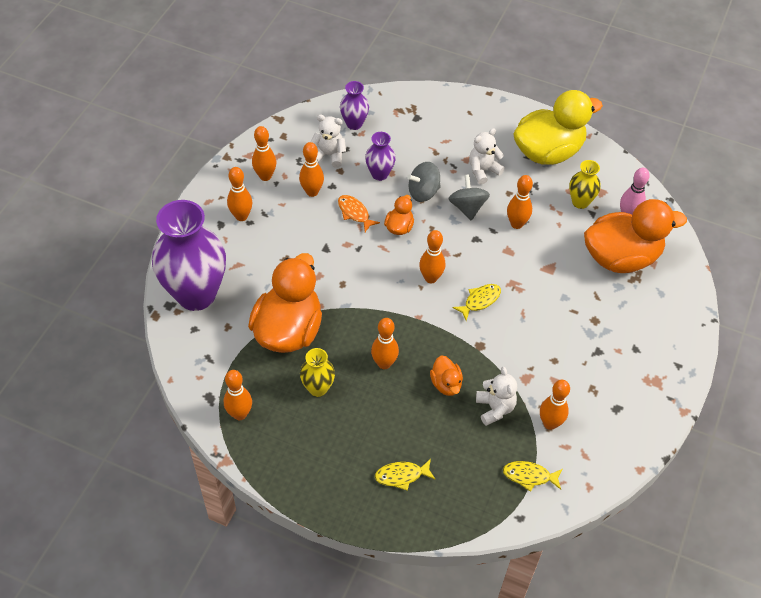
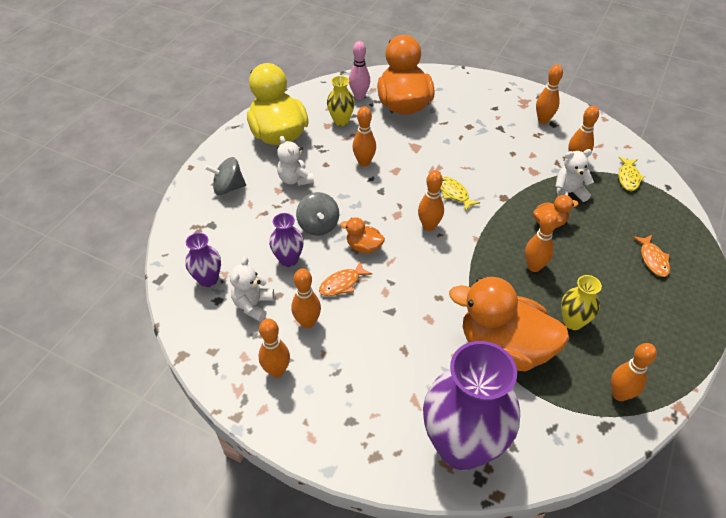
camera: 85 degrees left, 5 degrees down
(241, 216) = (339, 397): orange bowling pin -> orange bowling pin (543, 120)
(401, 475) = (652, 259): yellow fish -> orange fish
(467, 207) = (341, 194): grey spinning top -> grey spinning top (228, 188)

